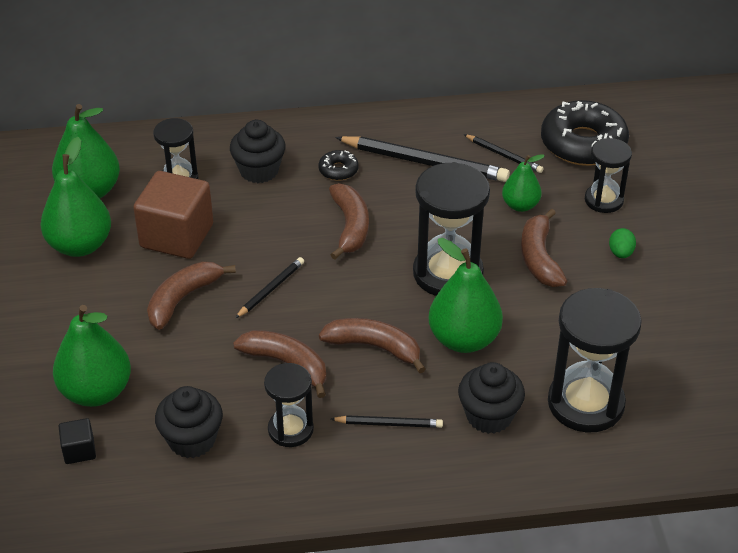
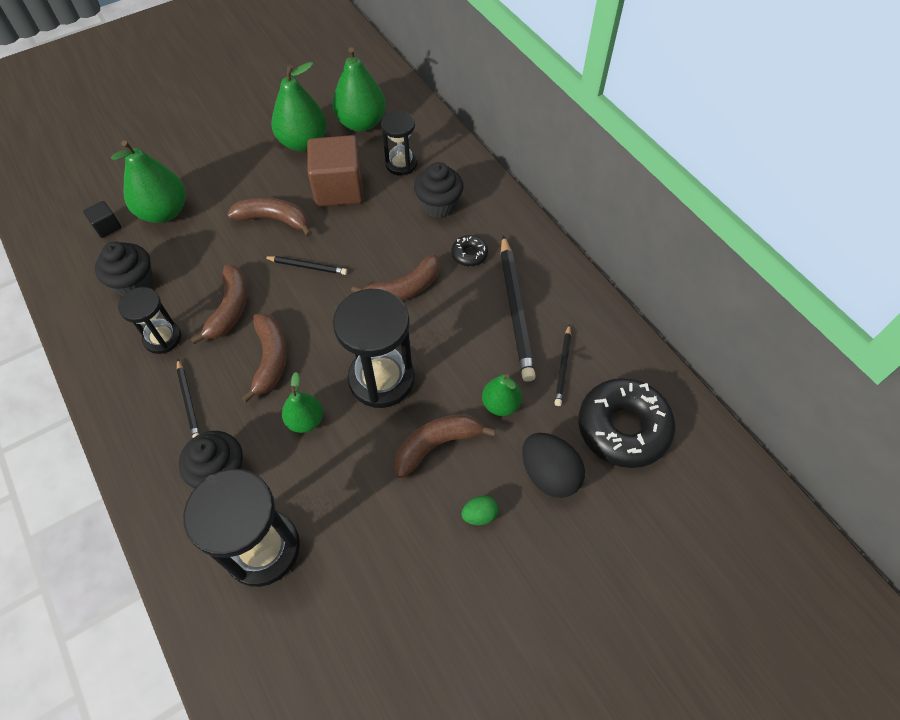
camera: 65 degrees right, 15 degrees up
(464, 339) = (305, 420): green pear -> green pear, size x0.59
(603, 200) = (549, 474): black hourglass -> black egg

